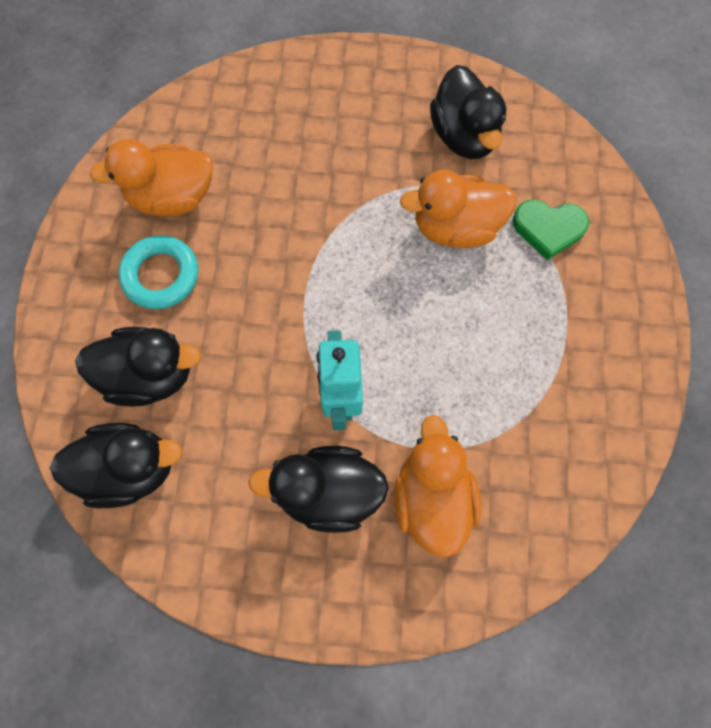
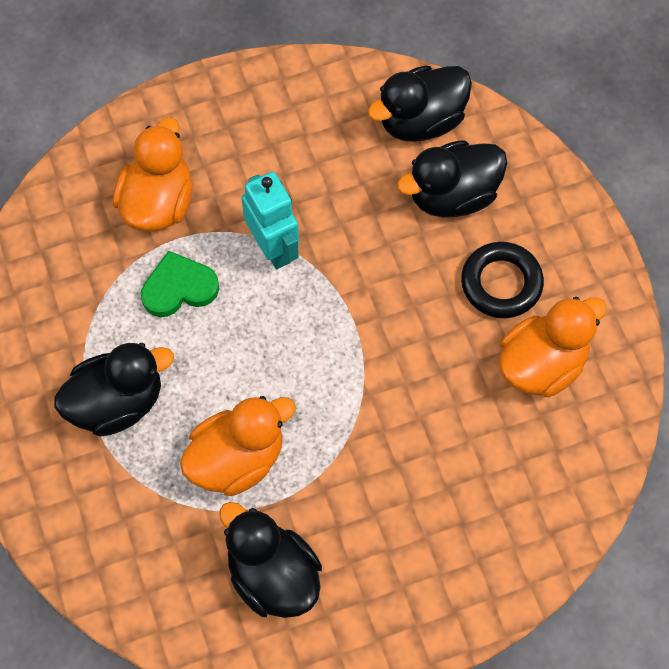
camera: 155 degrees right, 5 degrees down
(161, 275) = (501, 283): turquoise ring -> black ring
(328, 492) = (248, 171): black duck -> black duck (117, 402)
(432, 497) = (158, 203): orange duck -> orange duck turned 135 degrees counterclockwise
(548, 229) = (139, 500): green heart -> green heart (179, 288)

